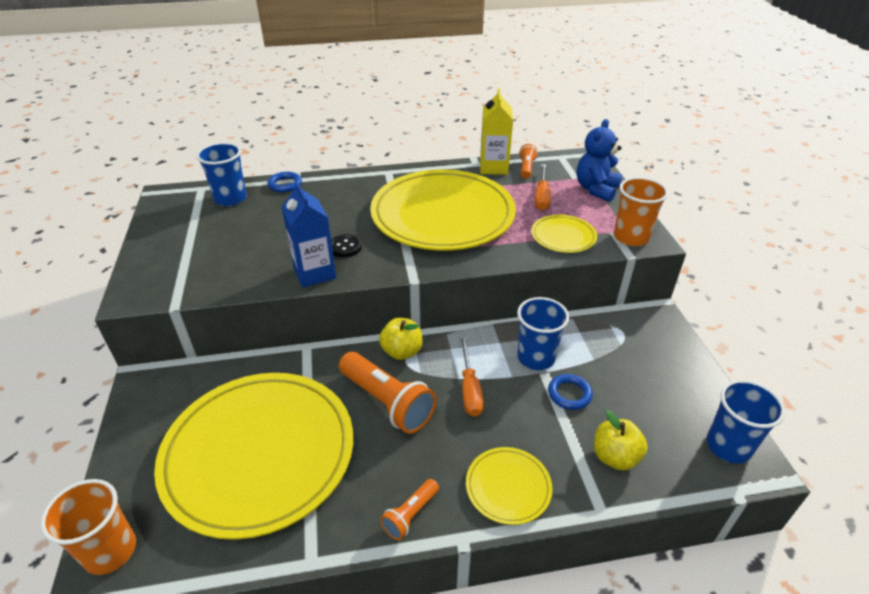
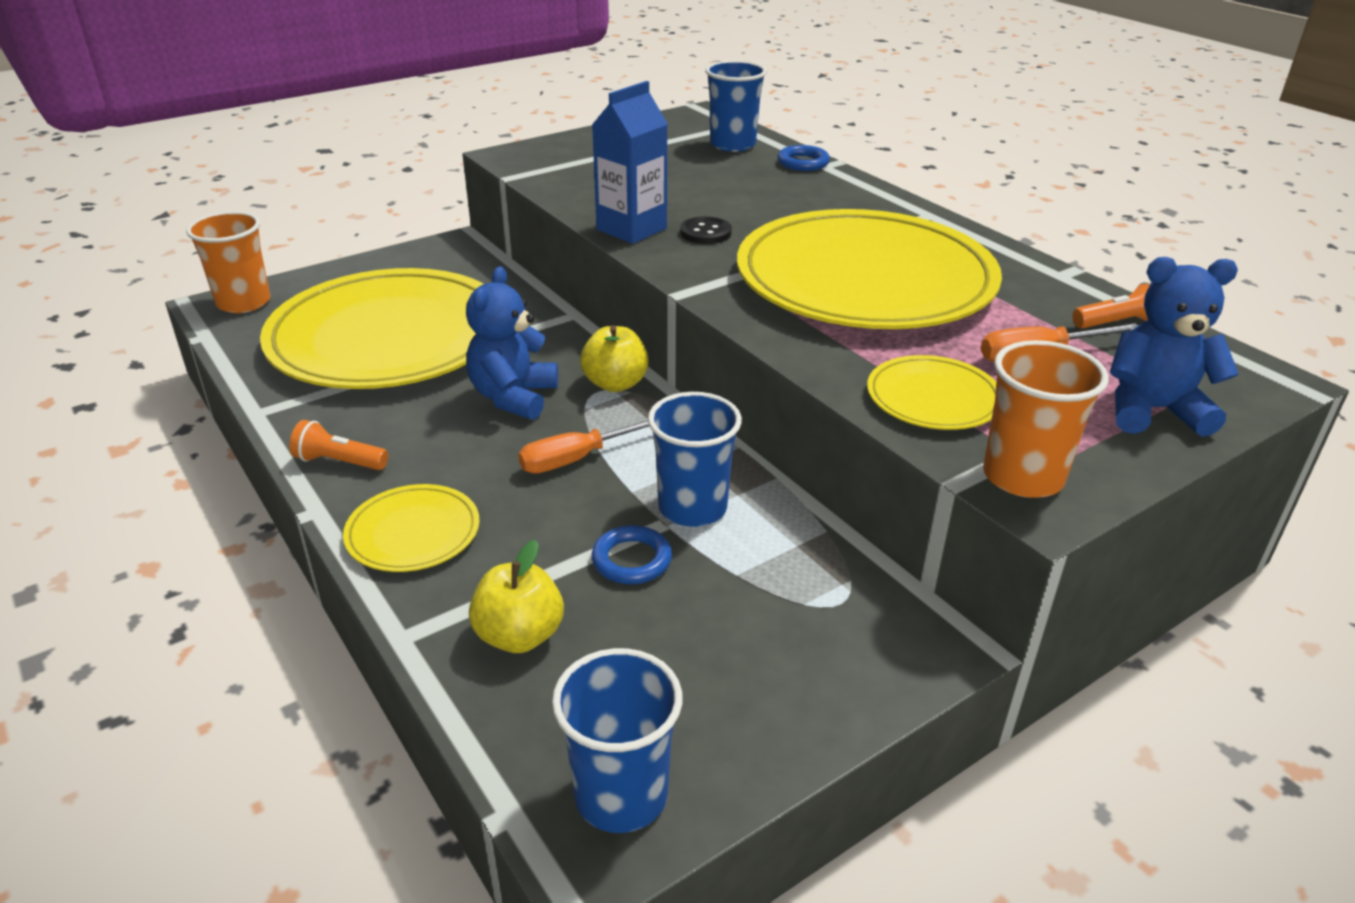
camera: 65 degrees right, 5 degrees down
(387, 402) = (513, 397): orange flashlight -> blue teddy bear
(493, 167) = (1072, 292): yellow carton -> none

